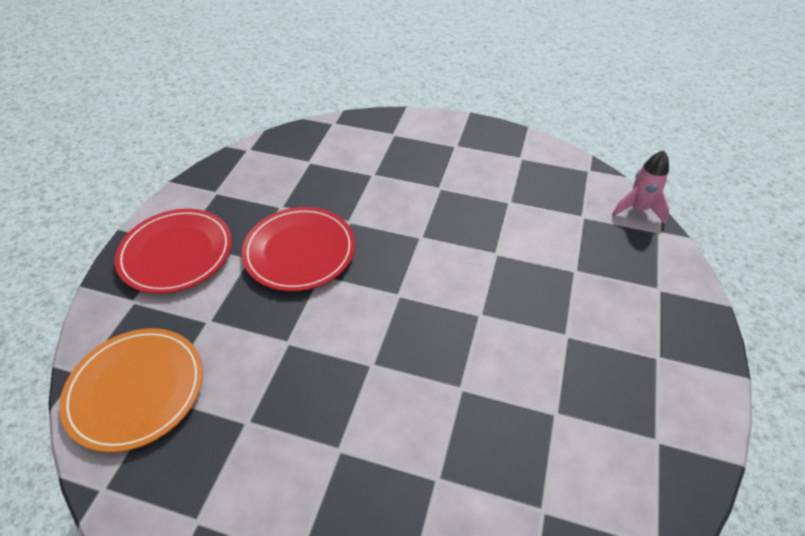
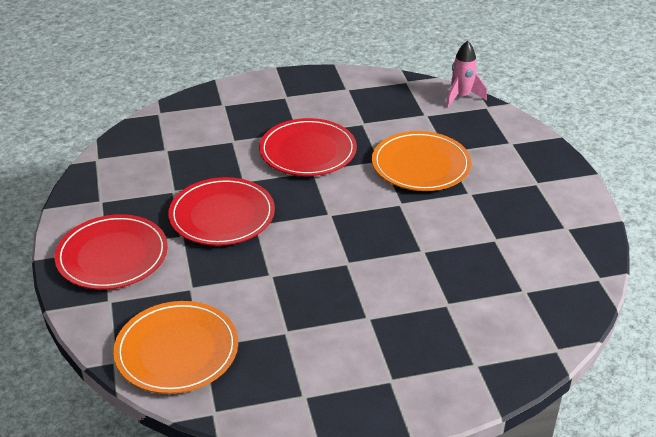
camera: 30 degrees left, 10 degrees down
(432, 212) = (308, 151): none -> red plate
(535, 275) = (421, 165): none -> orange plate

